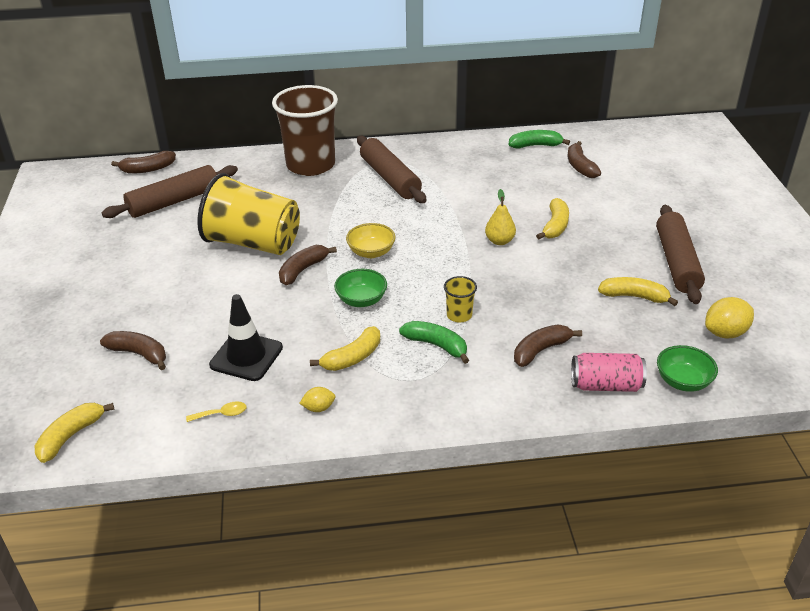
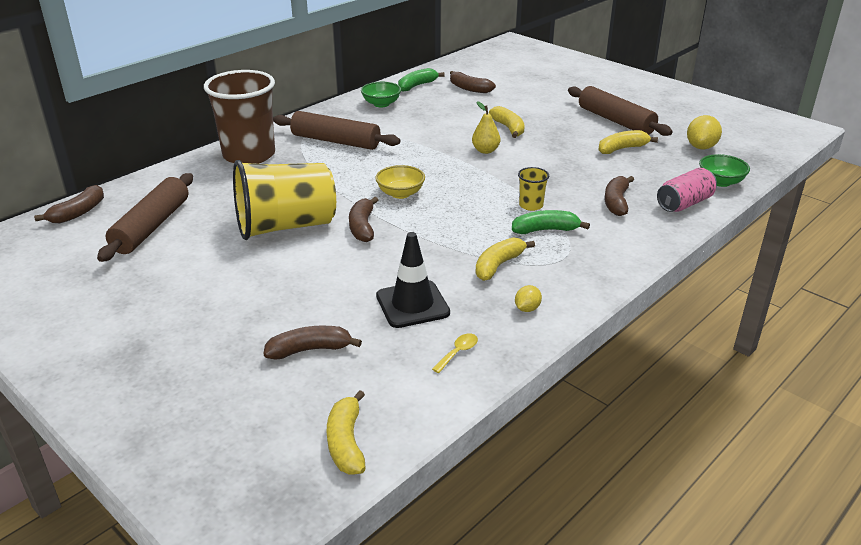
camera: 40 degrees left, 5 degrees down
(352, 357) = (498, 265): yellow banana -> yellow banana turned 150 degrees counterclockwise
(361, 300) = (444, 226): green bowl -> green bowl (381, 104)

